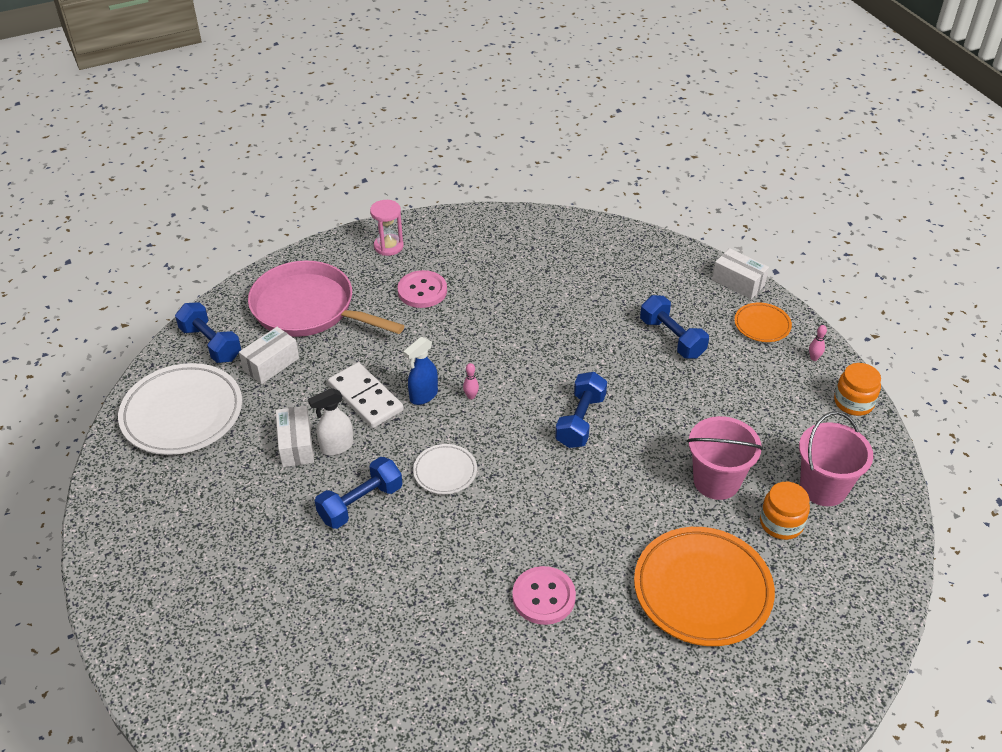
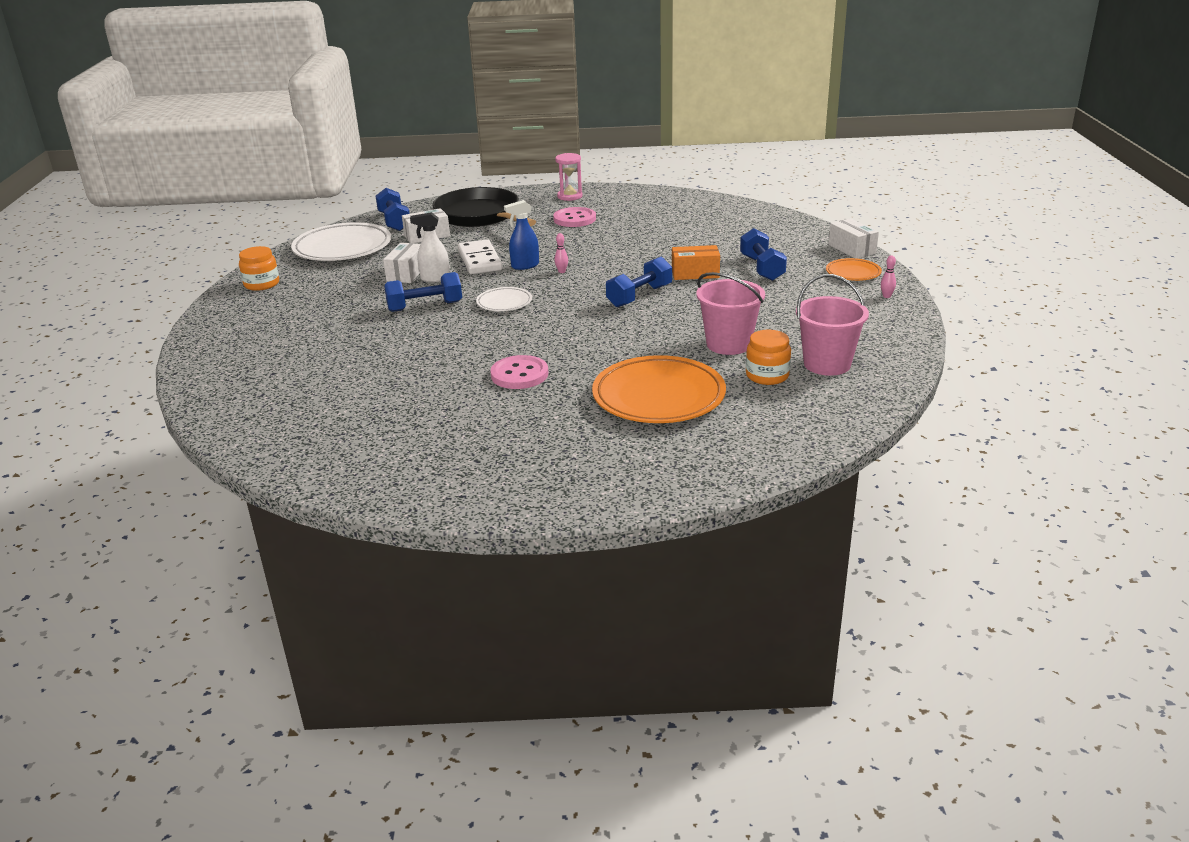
camera: 25 degrees right, 15 degrees down
(308, 308) = (480, 216): pink pan -> black pan
(612, 365) = (695, 273): none -> orange box
(853, 402) = (903, 325): orange jar -> orange jar (262, 284)

